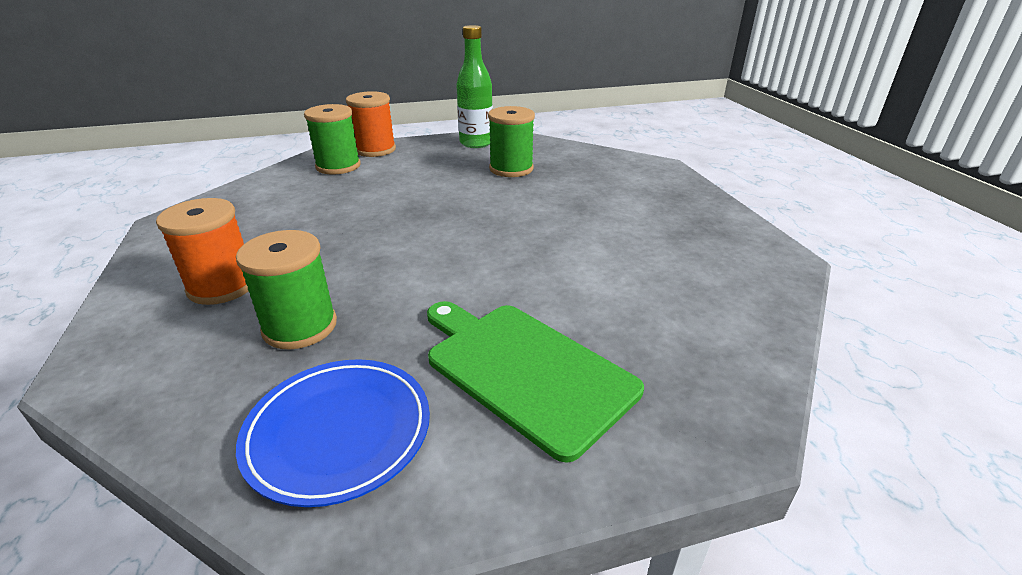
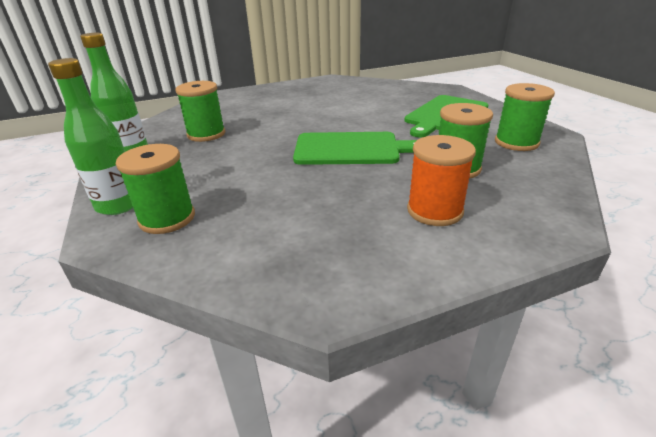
camera: 95 degrees left, 0 degrees up
(339, 432) = (516, 142): blue plate -> green spool
(375, 150) = (118, 205): orange spool -> green bottle
(418, 250) = (351, 149): none -> green cutting board

